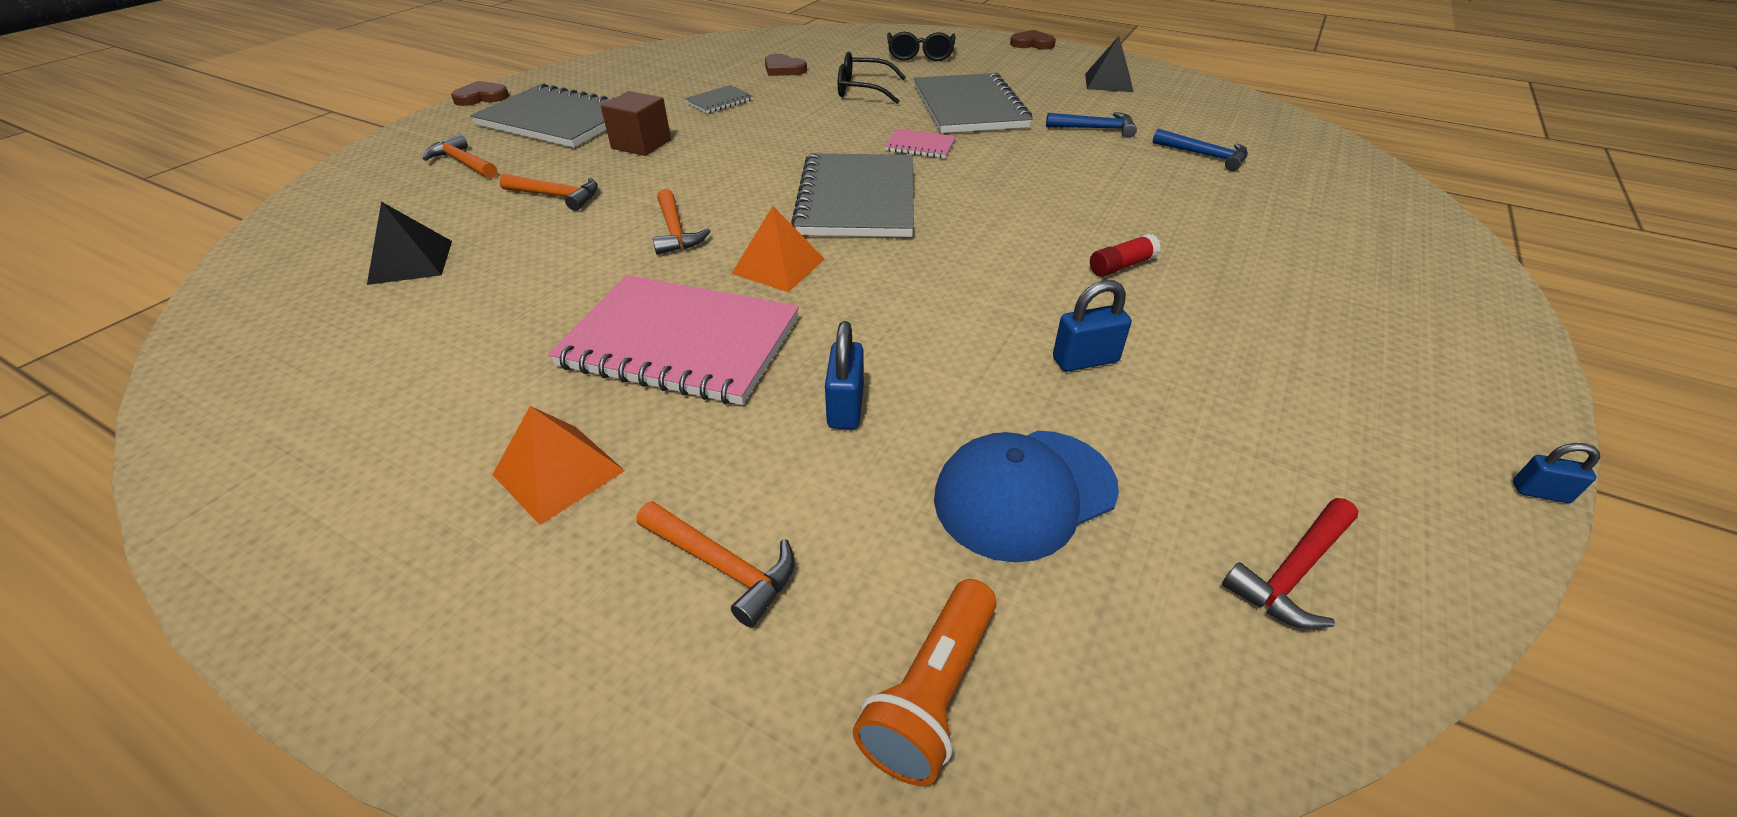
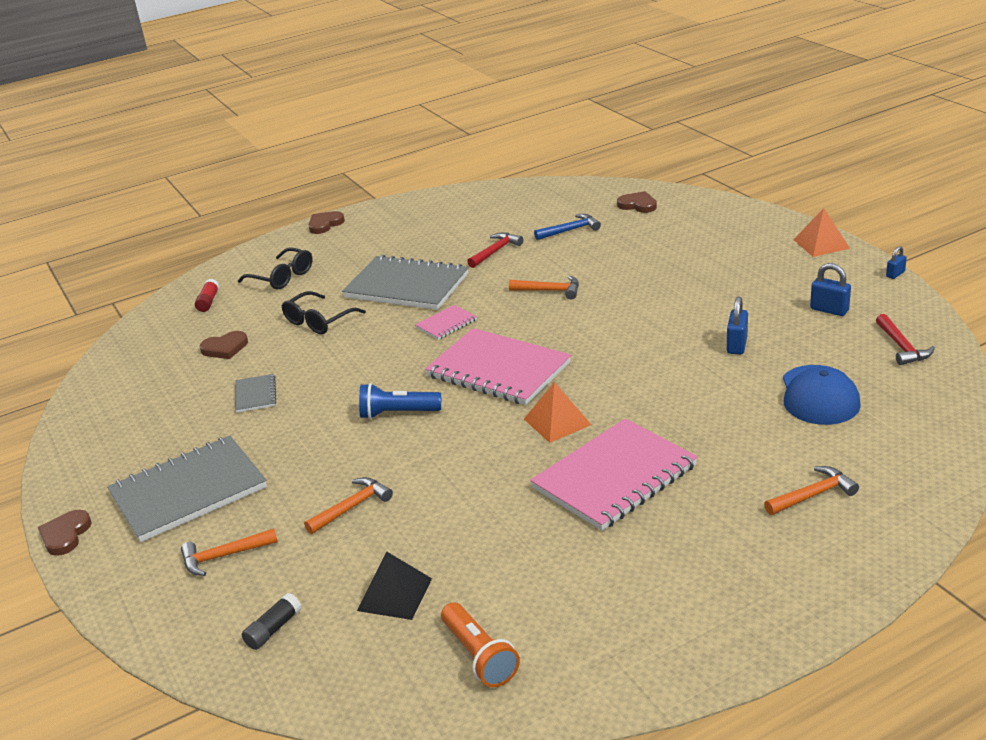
camera: 55 degrees left, 10 degrees down
(352, 217) = (273, 629): none -> black glue stick
(559, 472) = (708, 541): orange pyramid -> orange pyramid (821, 244)
(641, 144) = (298, 450): brown cube -> none
(675, 231) = (469, 456): orange hammer -> orange hammer (550, 291)
(732, 170) = (397, 413): none -> blue flashlight
(845, 407) = (721, 430): blue padlock -> blue padlock (829, 310)
(857, 199) = (498, 370): grey notebook -> pink notebook
(932, 694) = (914, 453): orange flashlight -> orange flashlight (479, 656)
(1095, 129) = (495, 251): blue hammer -> red hammer
(1108, 82) = (432, 221): black pyramid -> none
(1121, 266) = (663, 303): red glue stick -> red glue stick (208, 302)
(1336, 180) = (638, 205): none -> brown heart

